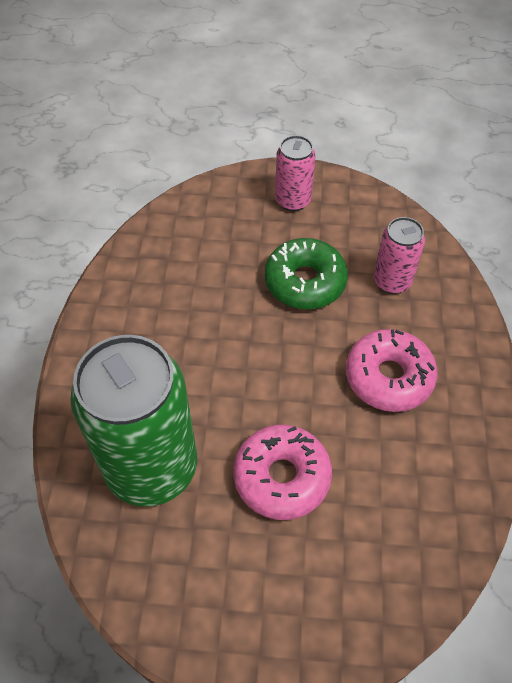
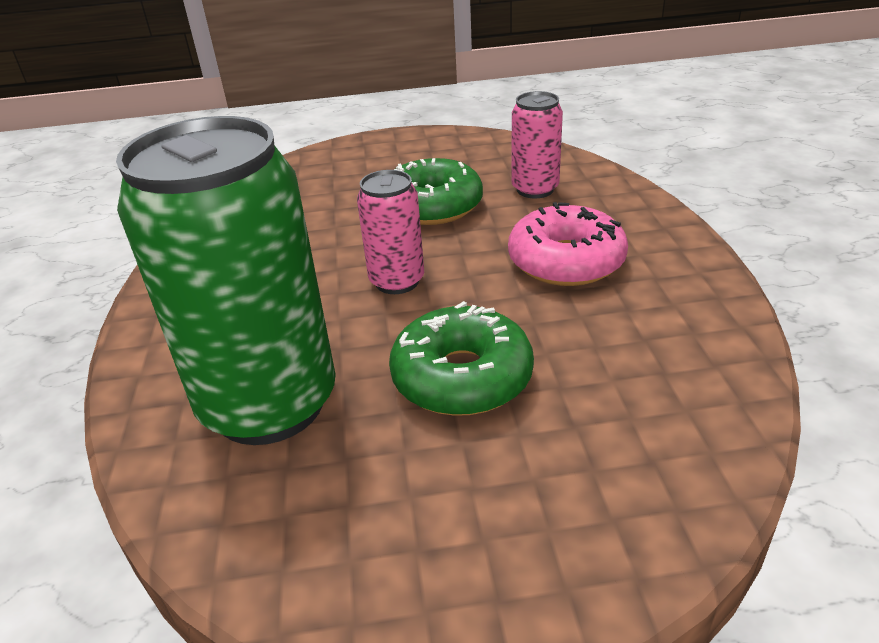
camera: 10 degrees left, 20 degrees down
(282, 477) = (462, 377): pink donut -> green donut
(293, 200) = (398, 153): pink can -> pink can (397, 281)

